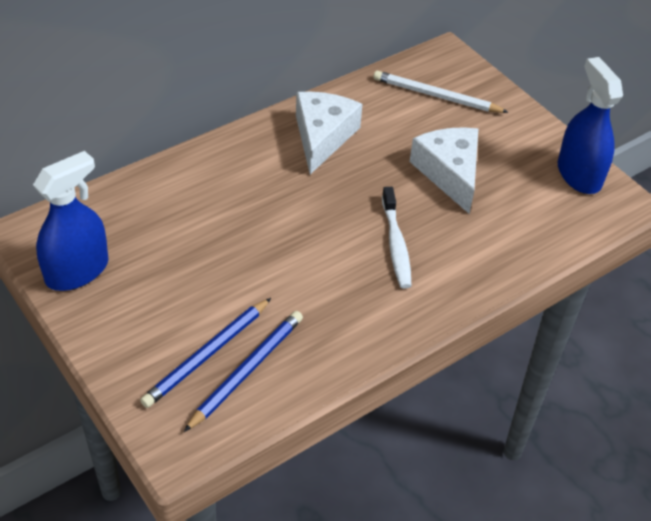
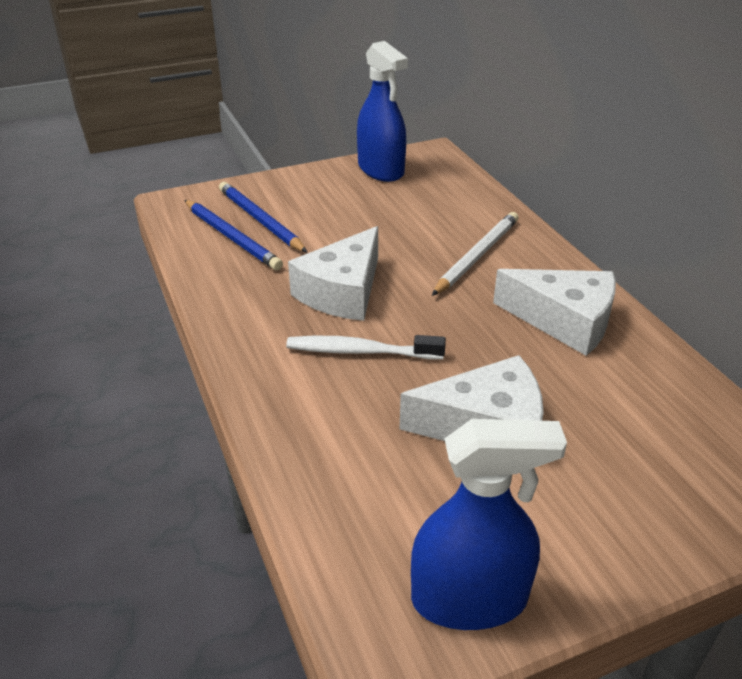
camera: 105 degrees right, 10 degrees down
(320, 267) = (342, 292): none -> white cheese
(436, 96) = (672, 449): white pencil -> white pencil (476, 256)

